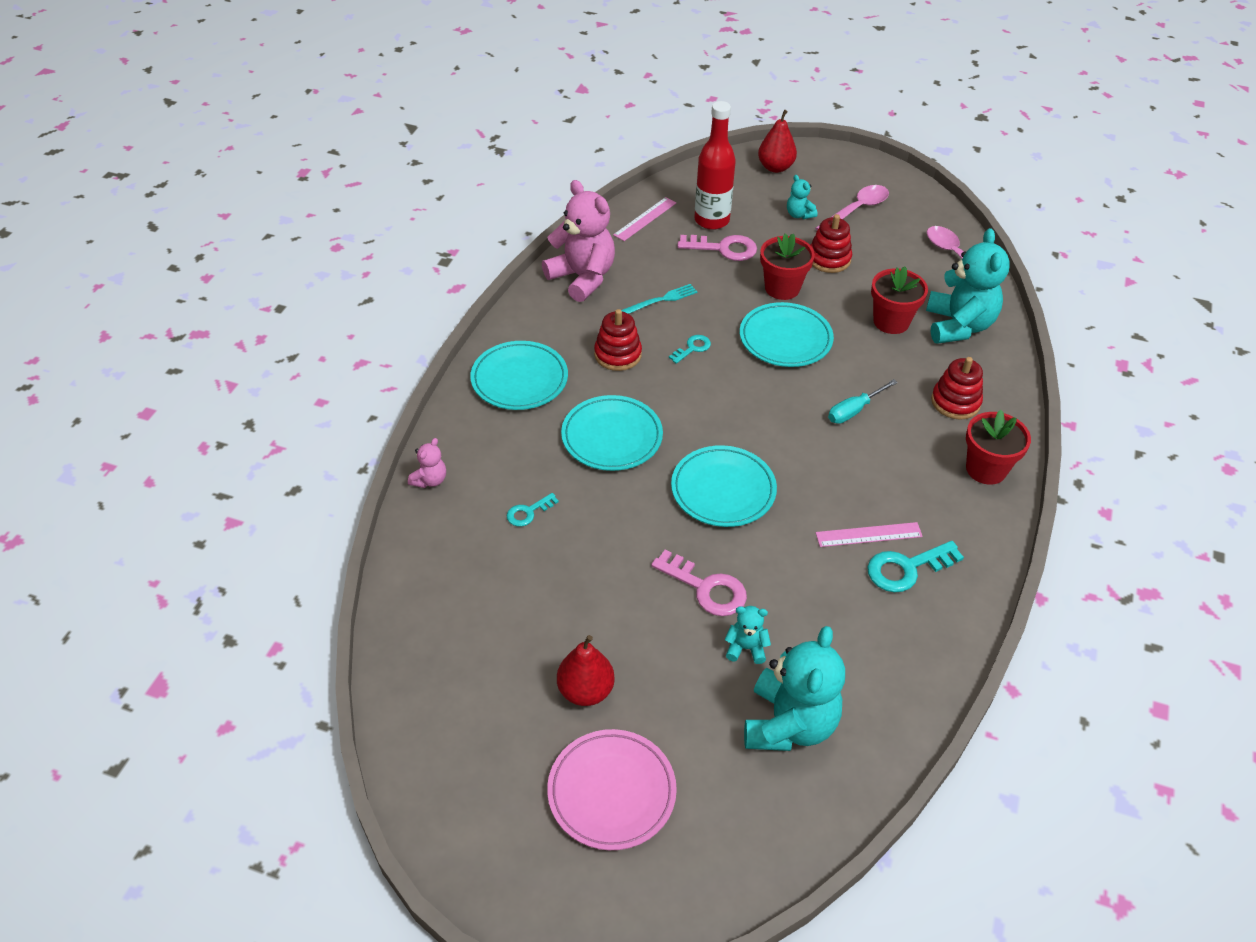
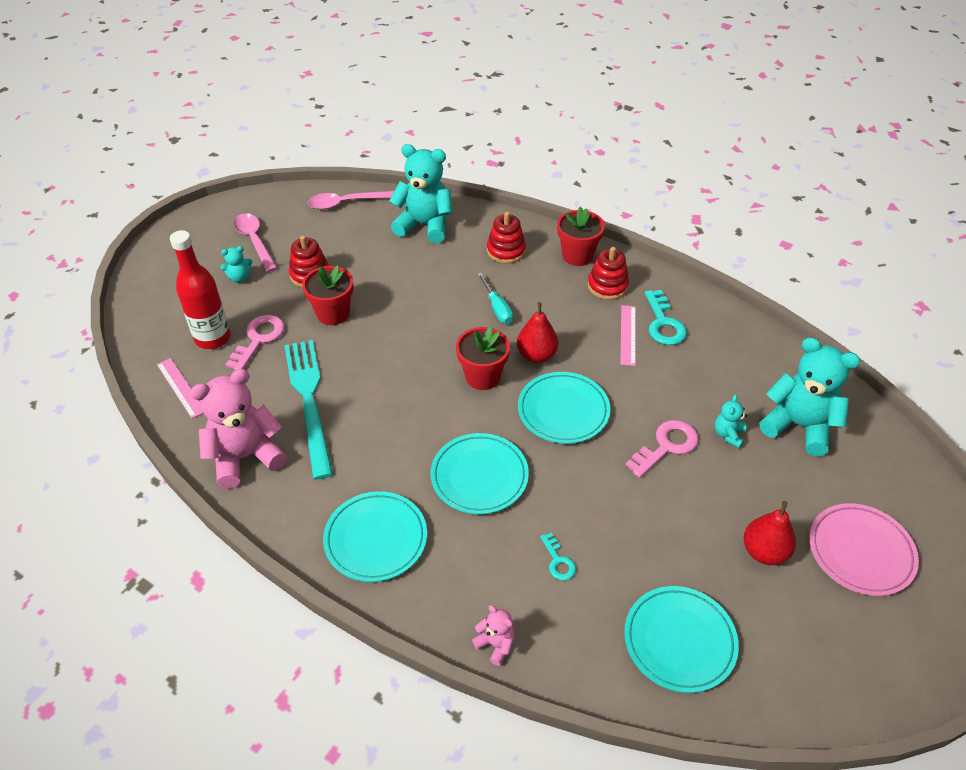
camera: 75 degrees left, 0 degrees up
(618, 354) = (371, 450): red stacking toy -> red stacking toy (607, 286)
(661, 300) = (309, 401): turquoise fork -> turquoise fork, size x2.12
(692, 348) = (385, 392): turquoise key -> none
(775, 167) = (162, 276): red pear -> red pear (536, 355)
(785, 339) = (398, 327): turquoise plate -> turquoise plate (679, 641)
(891, 322) = (404, 259): red flower pot -> red flower pot (482, 377)

